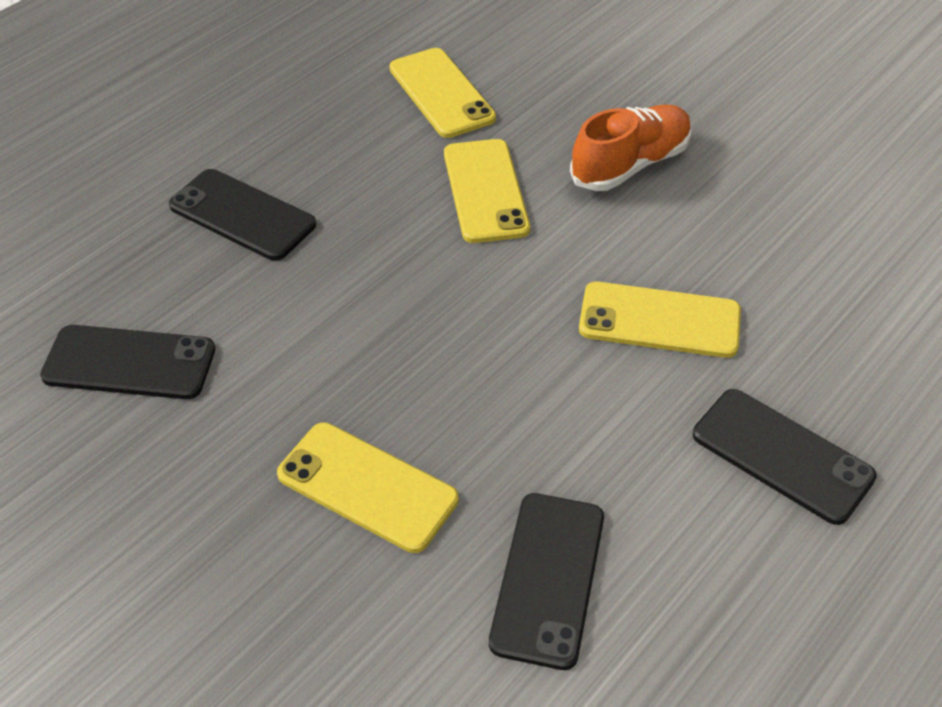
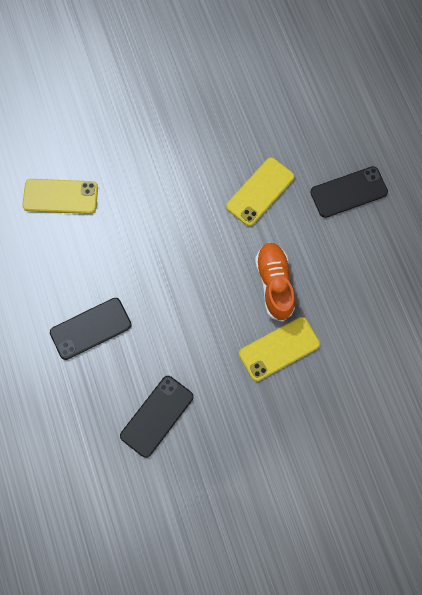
camera: 60 degrees left, 25 degrees up
(486, 191) = (142, 215): yellow phone -> none
(548, 579) = (355, 305): black phone -> none
(630, 164) = (164, 145): orange shoe -> orange shoe (274, 284)

